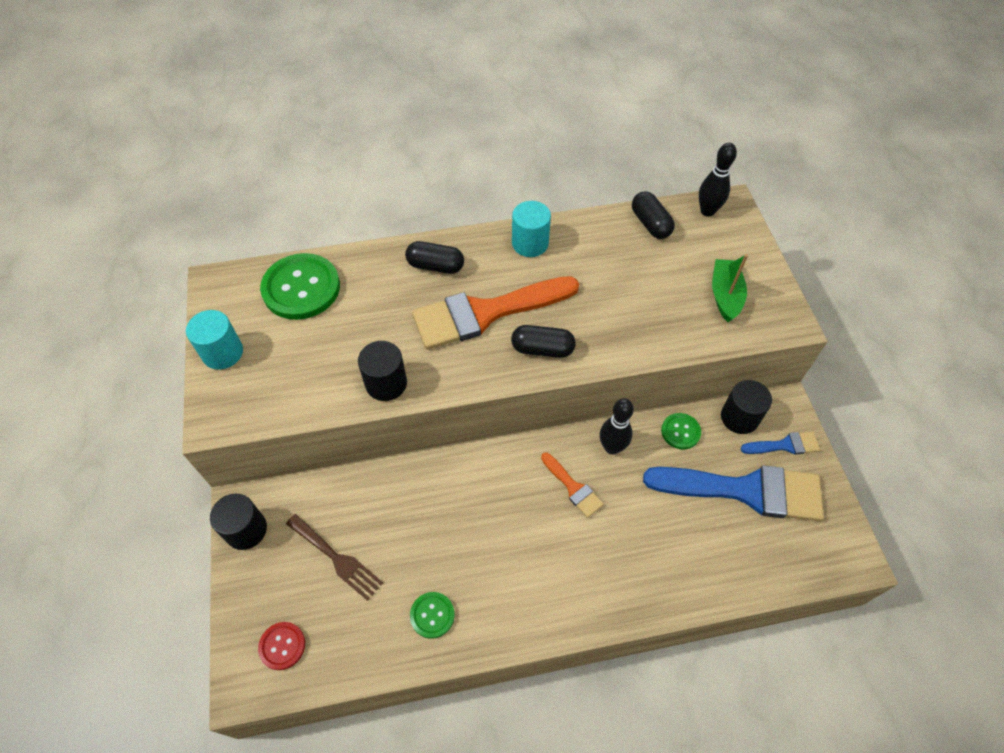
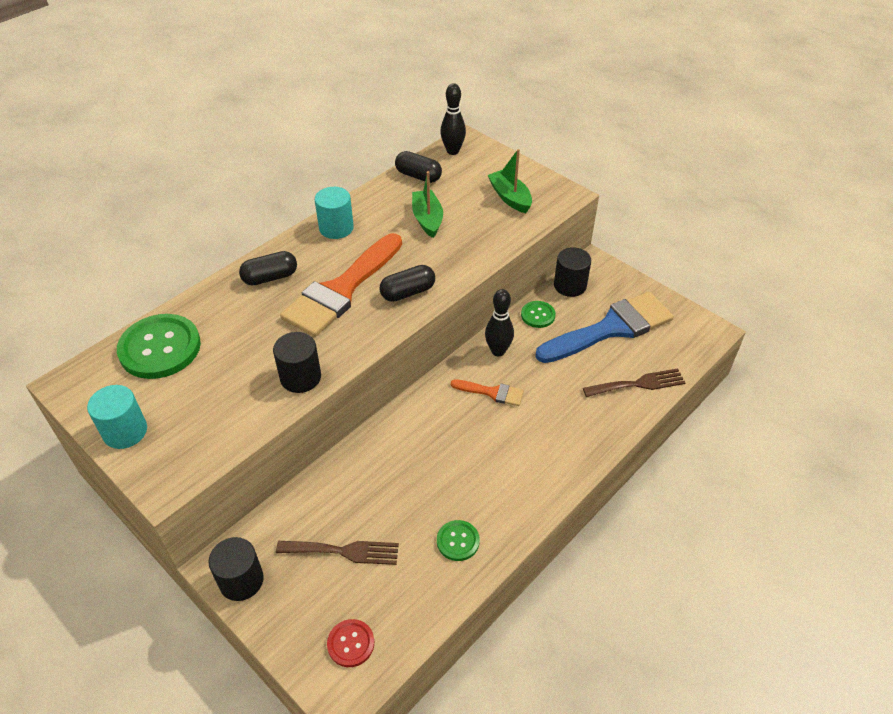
camera: 35 degrees left, 10 degrees down
(622, 278) = (427, 219): none -> green boat
(725, 569) = (638, 384): none -> brown fork
(785, 445) = (613, 287): blue brush -> none

